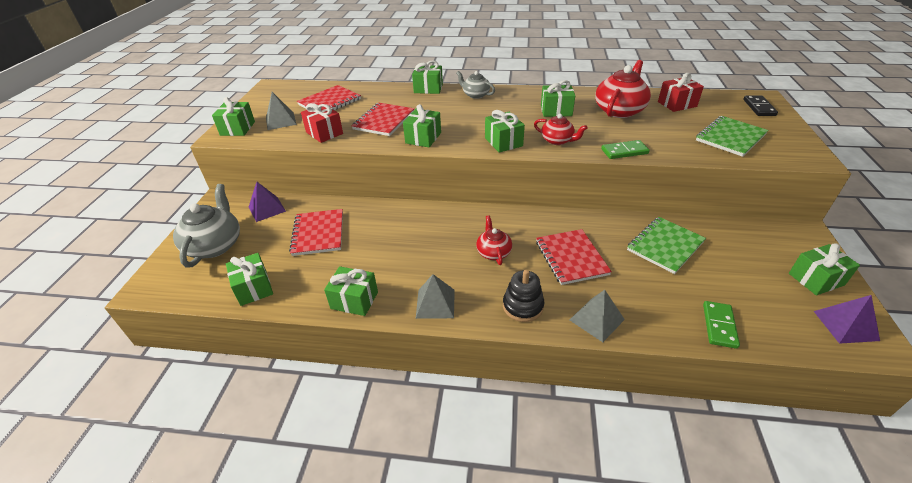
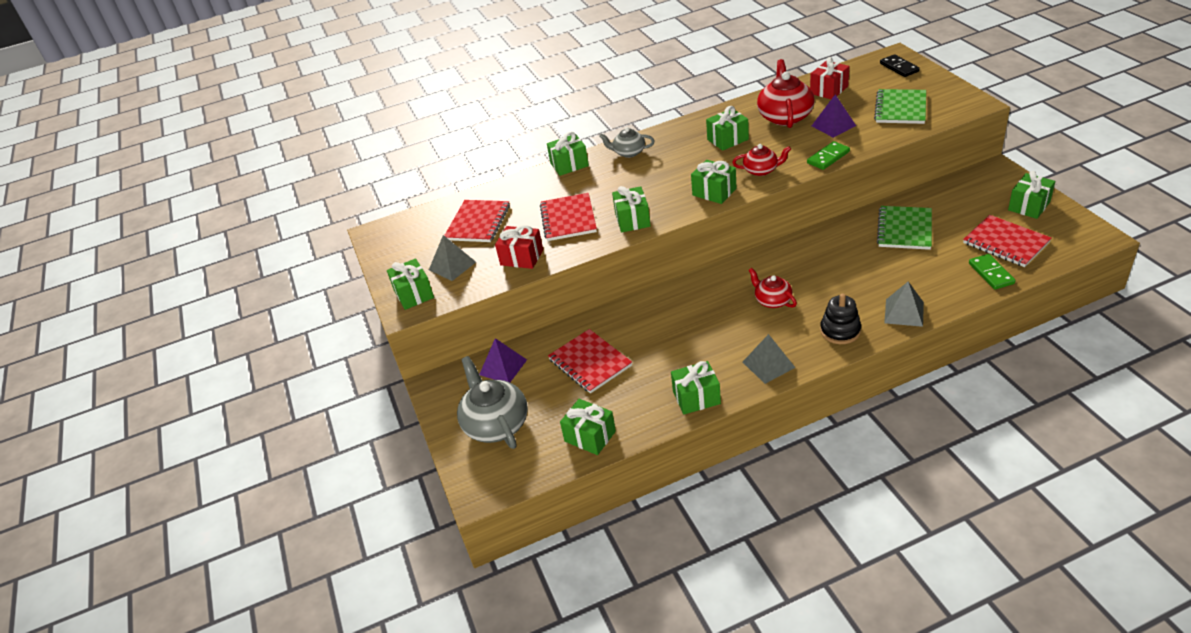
camera: 25 degrees left, 0 degrees up
(571, 258) = (841, 274): red notebook -> red notebook (1005, 243)
(845, 325) = (1069, 232): purple pyramid -> purple pyramid (833, 125)

